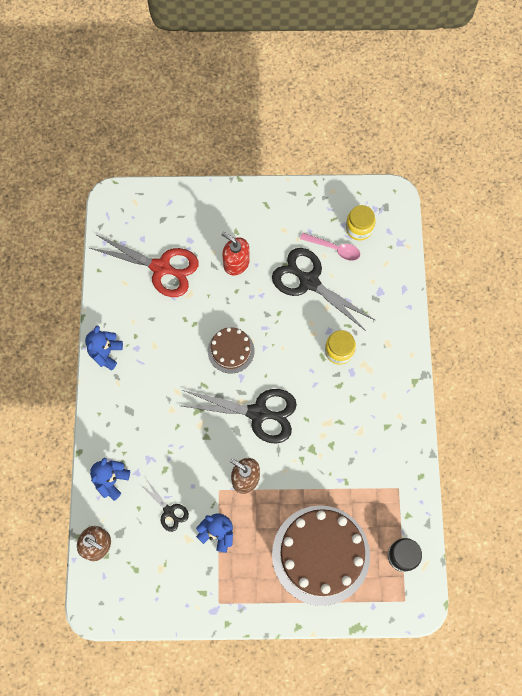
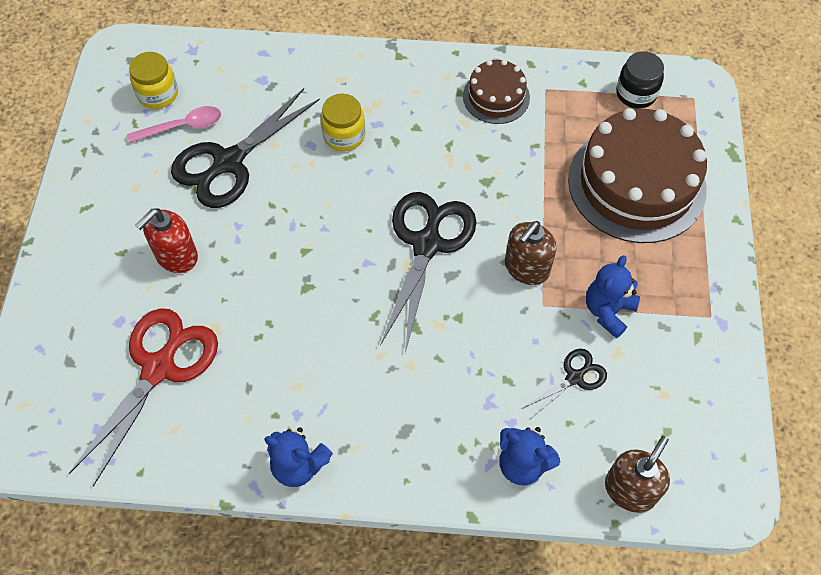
camera: 85 degrees left, 10 degrees down
(231, 350) = (322, 273): brown cake -> brown cake (496, 97)
(334, 248) = (182, 126): pink spoon -> pink spoon turned 45 degrees clockwise

